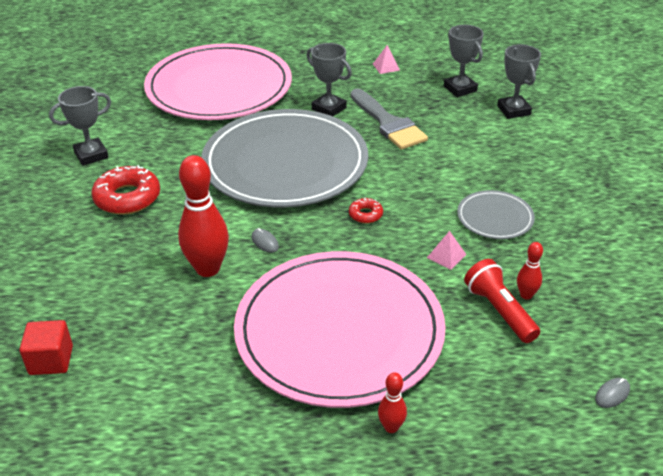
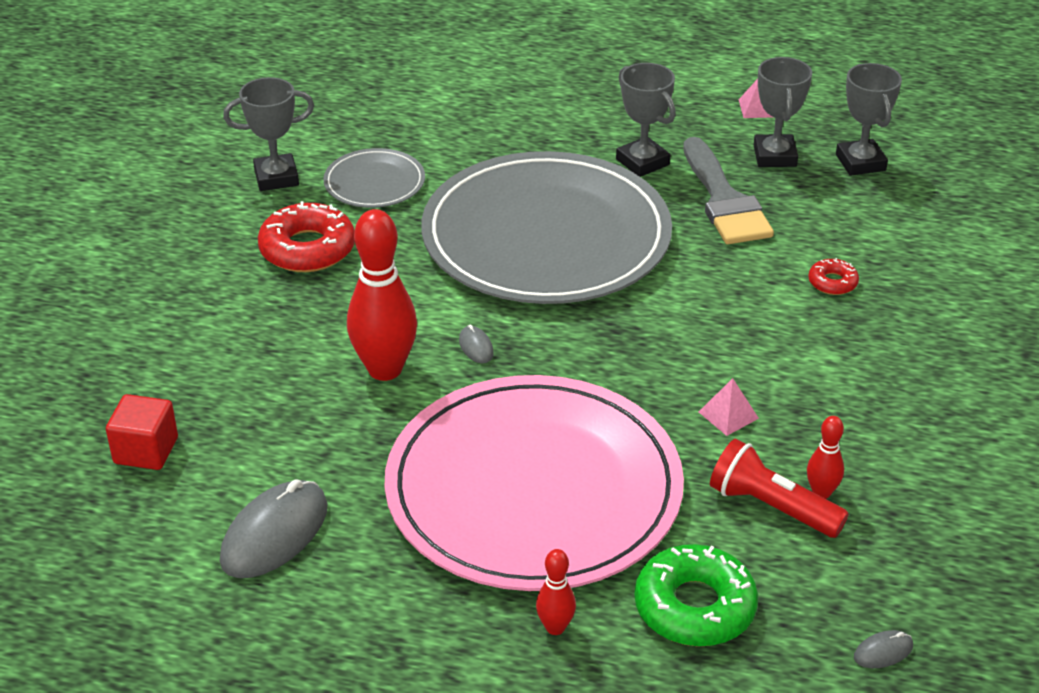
camera: 15 degrees right, 0 degrees up
(166, 402) = (274, 534): none -> grey mouse
(219, 87) = (490, 102): pink plate -> none
(365, 214) = (634, 333): red donut -> red donut (832, 282)
(478, 390) = (694, 607): none -> green donut
(495, 217) = (826, 372): grey plate -> grey plate (374, 182)
(499, 311) = (771, 507): red flashlight -> red flashlight turned 45 degrees counterclockwise
(513, 110) = (931, 211): grey trophy -> grey trophy (775, 156)

